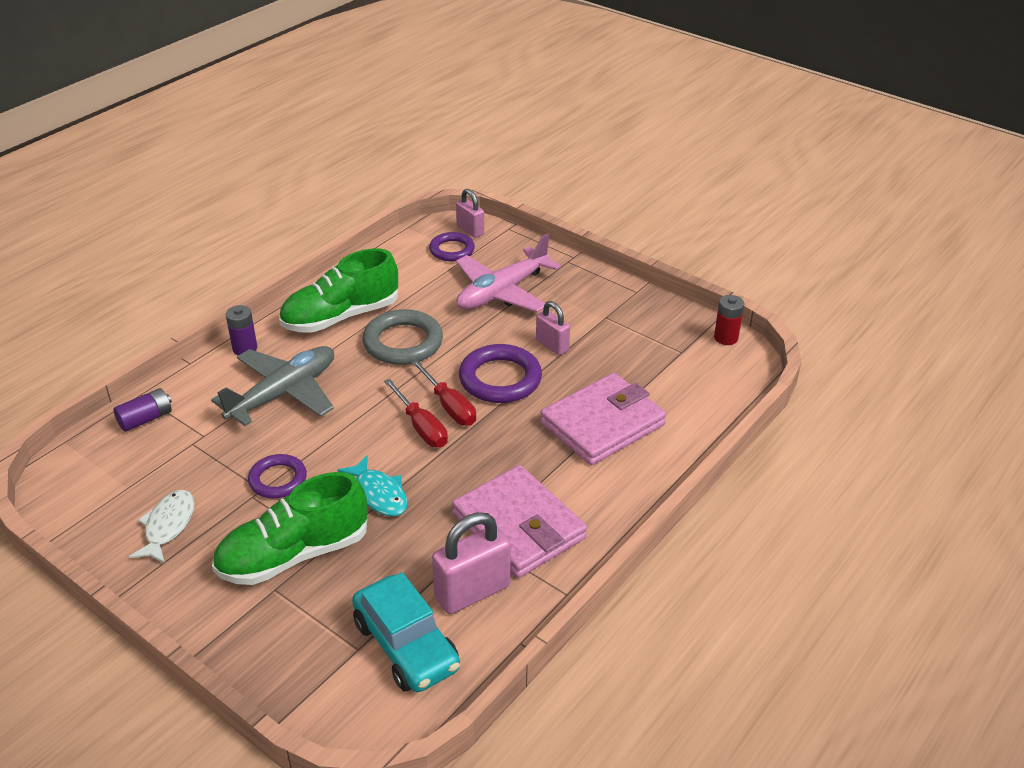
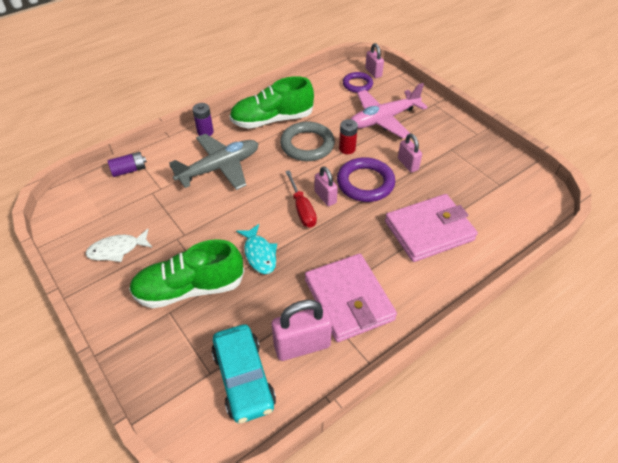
camera: 15 degrees right, 10 degrees up
(168, 526) = (117, 249): white fish -> white fish turned 135 degrees counterclockwise
(278, 480) = (197, 230): purple ring -> none
(449, 406) = (325, 197): red screwdriver -> pink padlock
(726, 338) = (535, 180): red battery -> red battery (347, 149)

